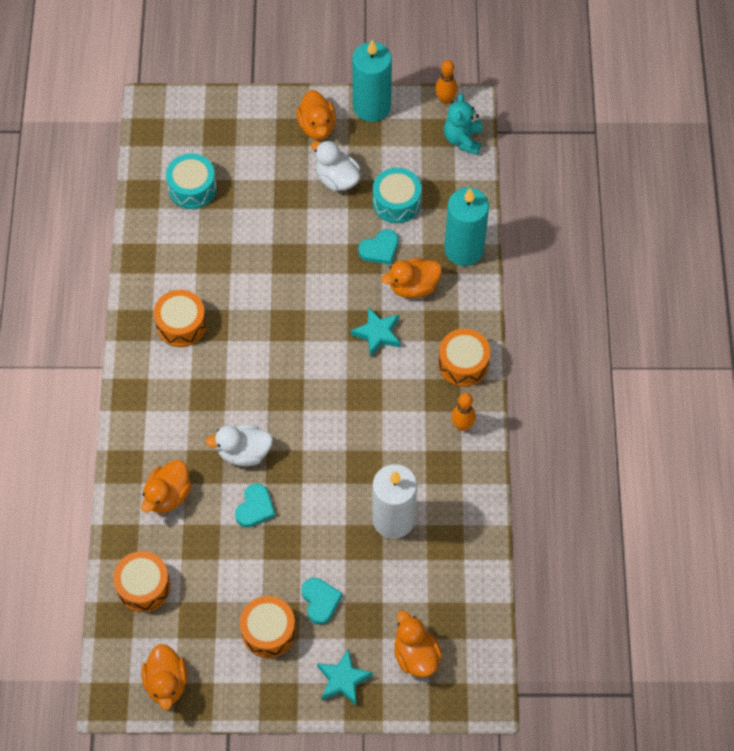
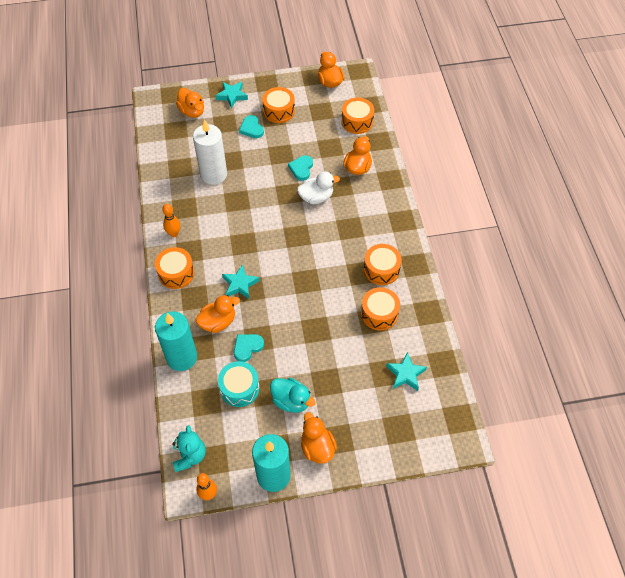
camera: 170 degrees right, 5 degrees down
(192, 188) = (405, 374): turquoise drum -> turquoise star
(202, 265) = (379, 313): none -> orange drum
(337, 179) = (291, 401): white duck -> turquoise duck

